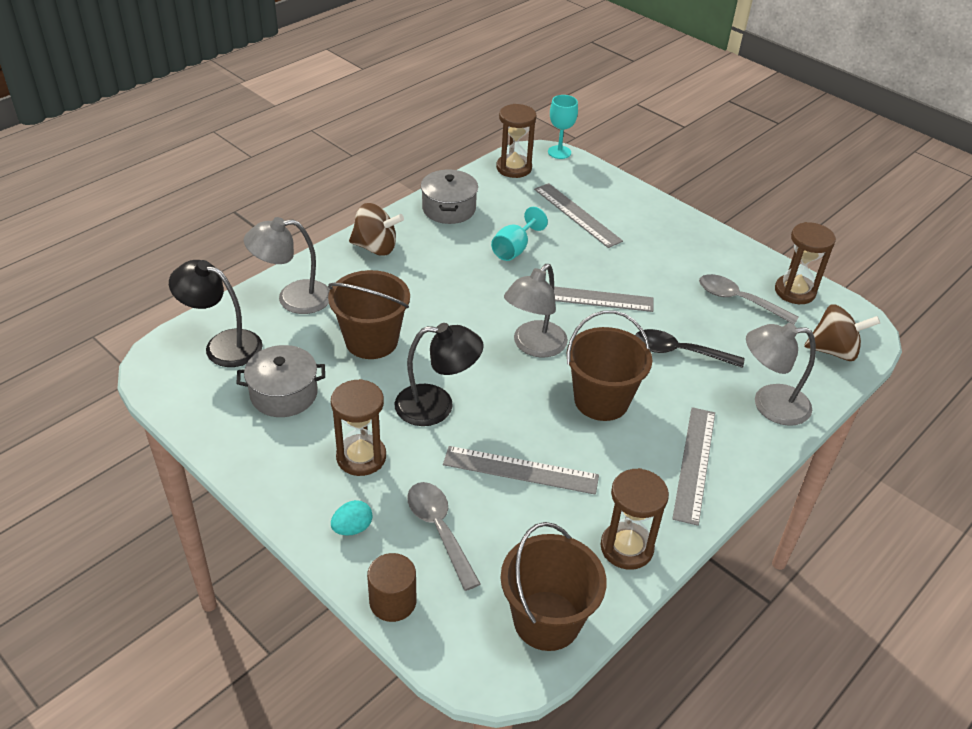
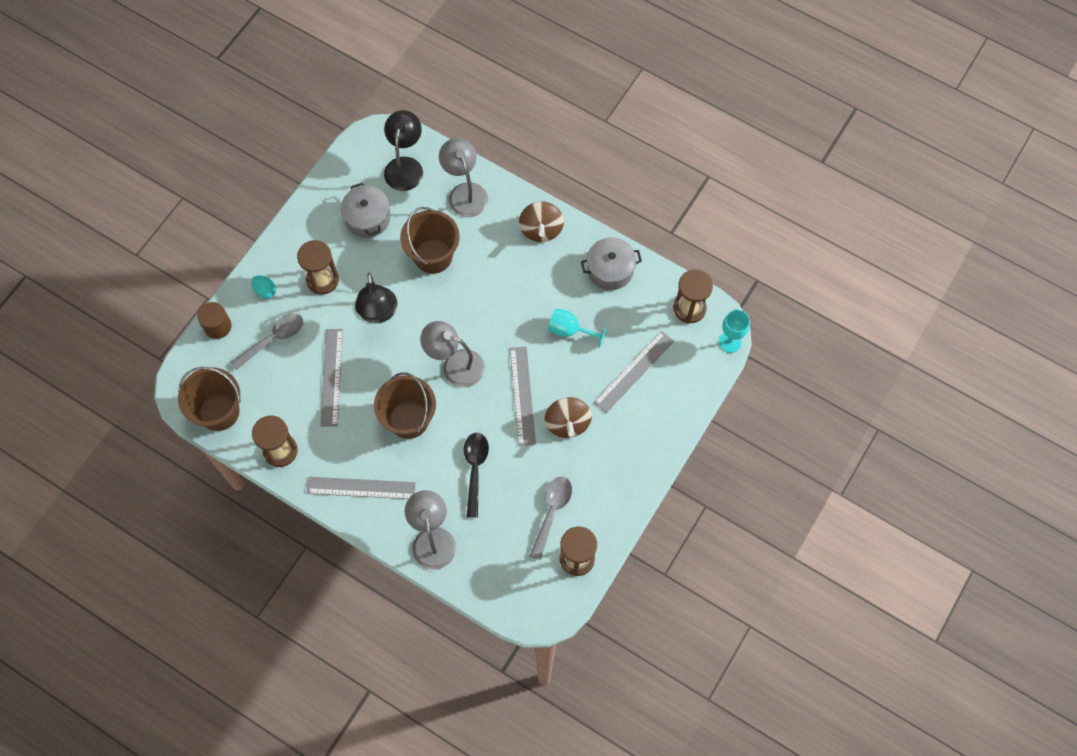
camera: 80 degrees right, 25 degrees up
(833, 351) = (507, 589): brown spinning top -> brown spinning top (567, 423)

